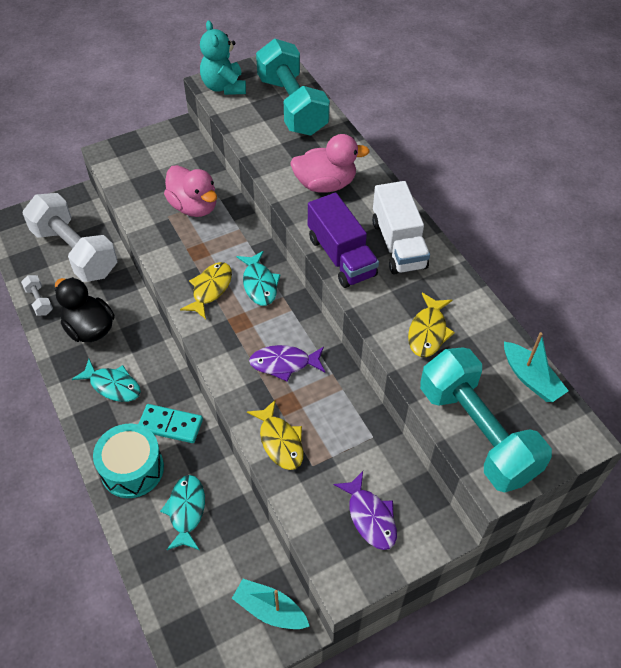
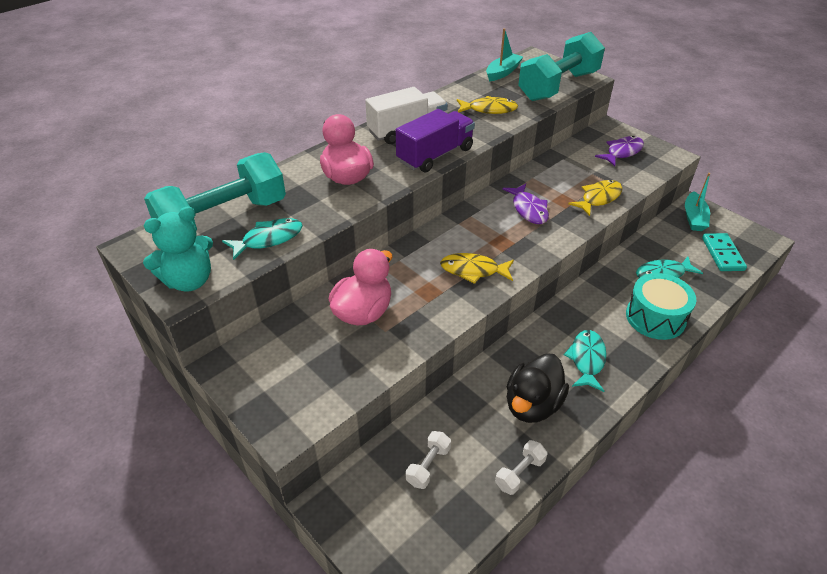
camera: 105 degrees left, 10 degrees down
(75, 252) = (428, 466): white dumbbell -> white dumbbell, size x0.40
(170, 425) = (599, 305): turquoise domino -> turquoise domino (722, 254)
(259, 284) = (451, 240): turquoise fish -> turquoise fish (268, 239)

